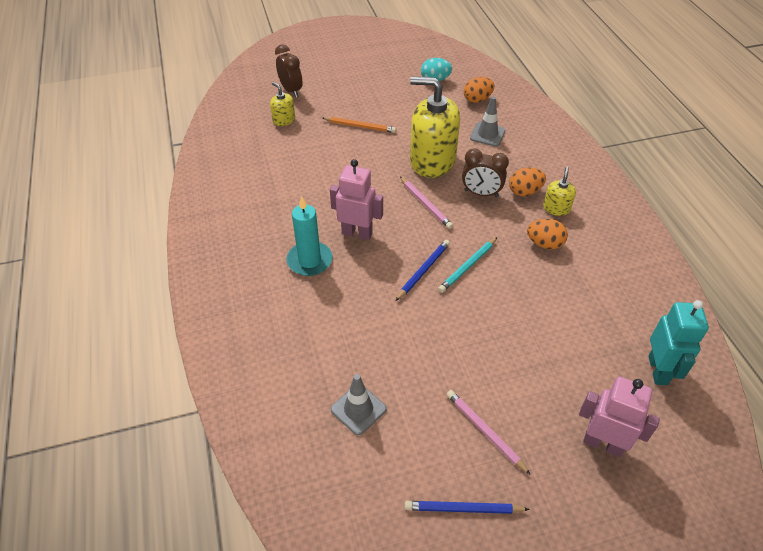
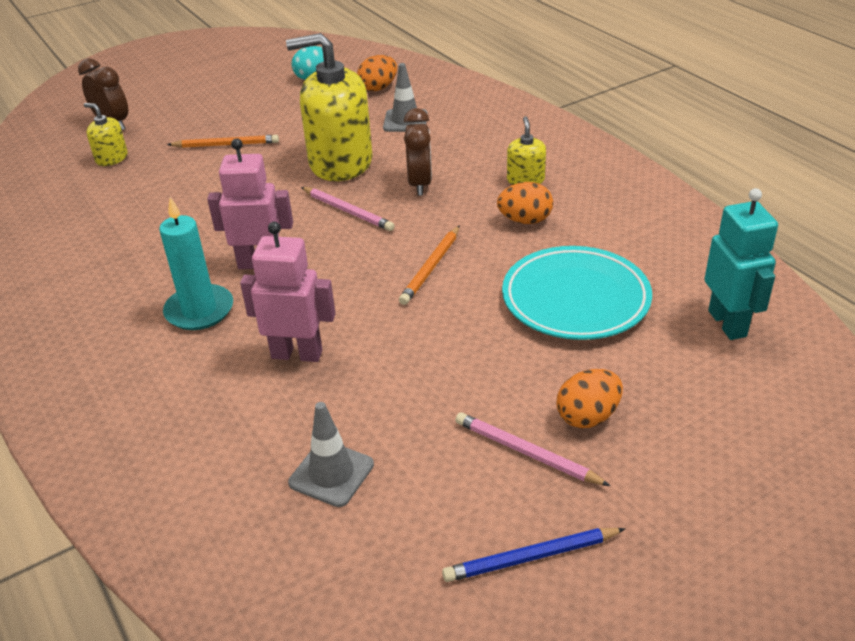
camera: 15 degrees left, 10 degrees down
(423, 271) = (370, 286): blue pencil -> none
(468, 266) = (431, 267): turquoise pencil -> orange pencil
(481, 193) = (420, 184): brown clock -> brown clock turned 90 degrees counterclockwise
(524, 192) = (477, 171): orange egg -> orange egg (587, 416)
(558, 320) = (575, 299): none -> turquoise plate
(603, 443) = (692, 424): pink robot -> pink robot (297, 354)

